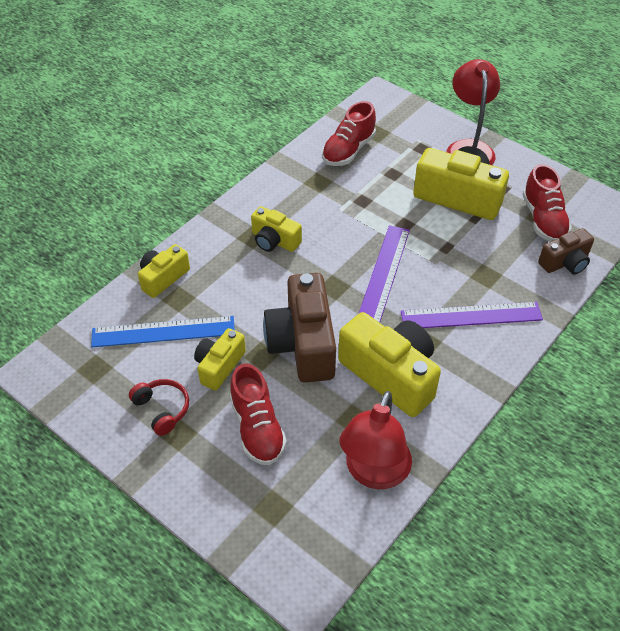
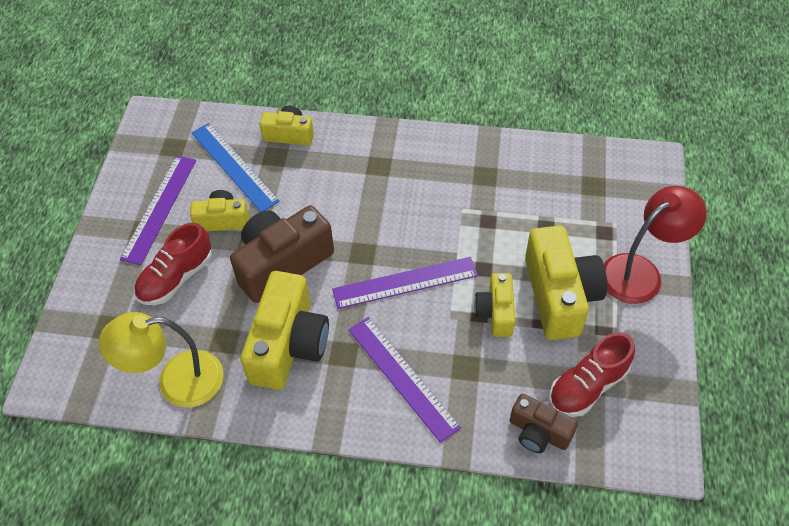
camera: 60 degrees right, 5 degrees up
(162, 409) = (159, 208): red headphones -> purple ruler
(274, 240) = (385, 183): yellow camera -> yellow camera (496, 312)
(348, 150) = (547, 176): red shoe -> none
(374, 473) = (177, 381): red lamp -> yellow lamp

